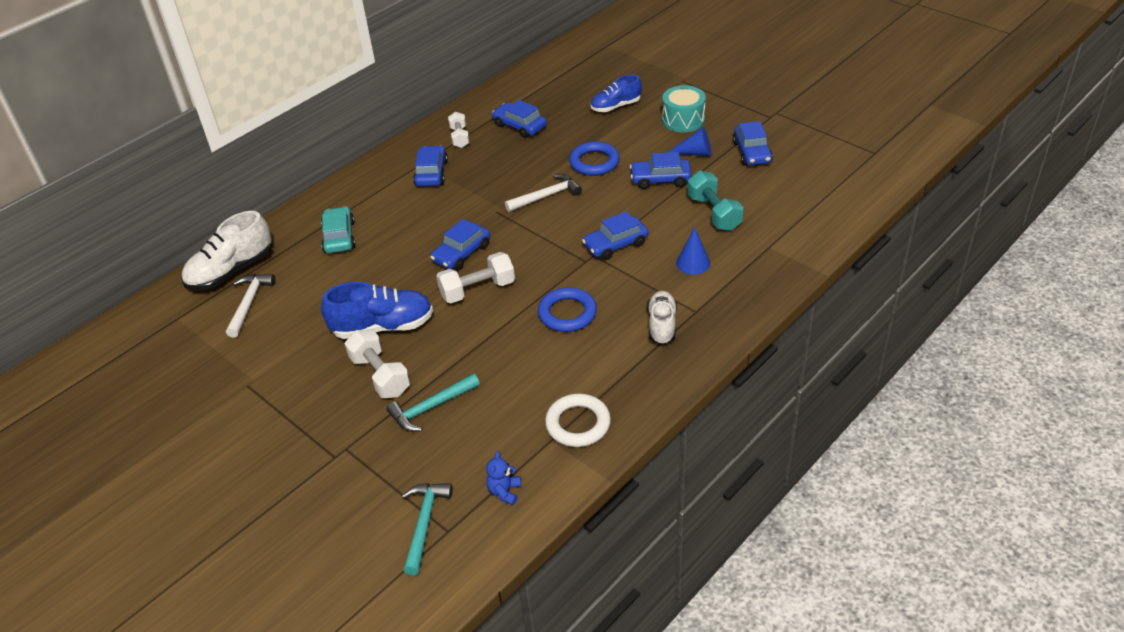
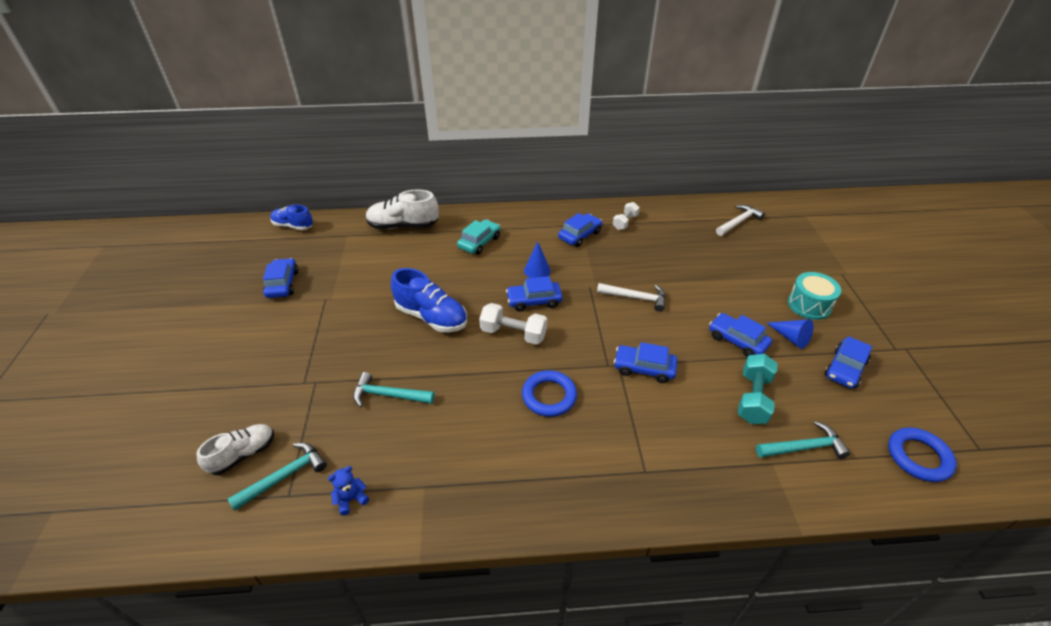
camera: 40 degrees right, 0 degrees up
(249, 303) = (387, 251): white hammer -> white hammer (738, 222)
(380, 375) = (390, 348): white dumbbell -> none
(519, 126) = (674, 237): blue car -> blue car (282, 284)
(578, 424) = (455, 490): white ring -> none
(594, 162) = (699, 295): blue ring -> blue ring (918, 457)
(615, 106) = (762, 263): blue shoe -> blue shoe (293, 226)
(662, 325) = (605, 461): white shoe -> white shoe (243, 454)
(693, 263) = (688, 428): blue cone -> blue cone (537, 270)
(777, 223) = (804, 447): none -> turquoise hammer

